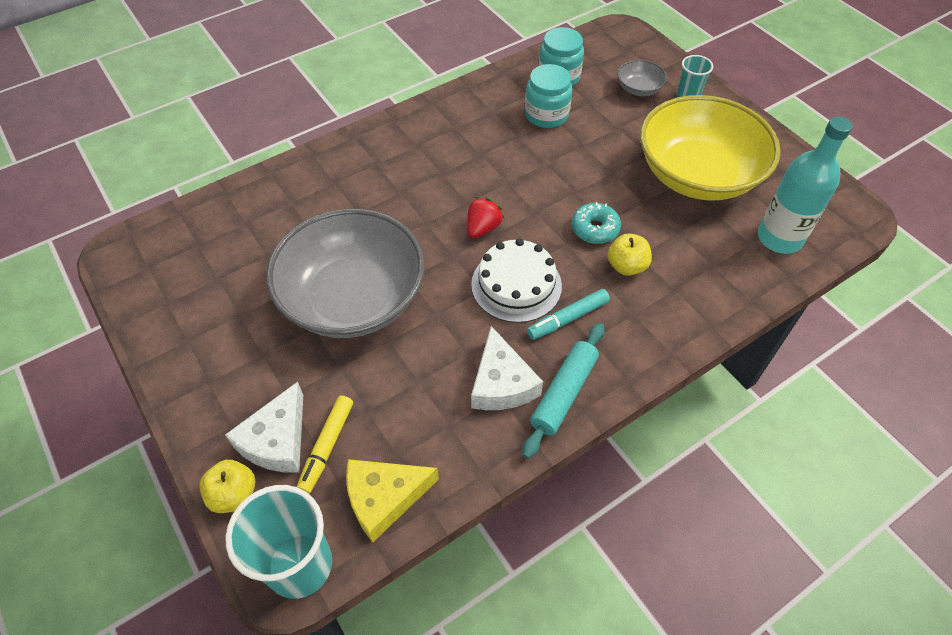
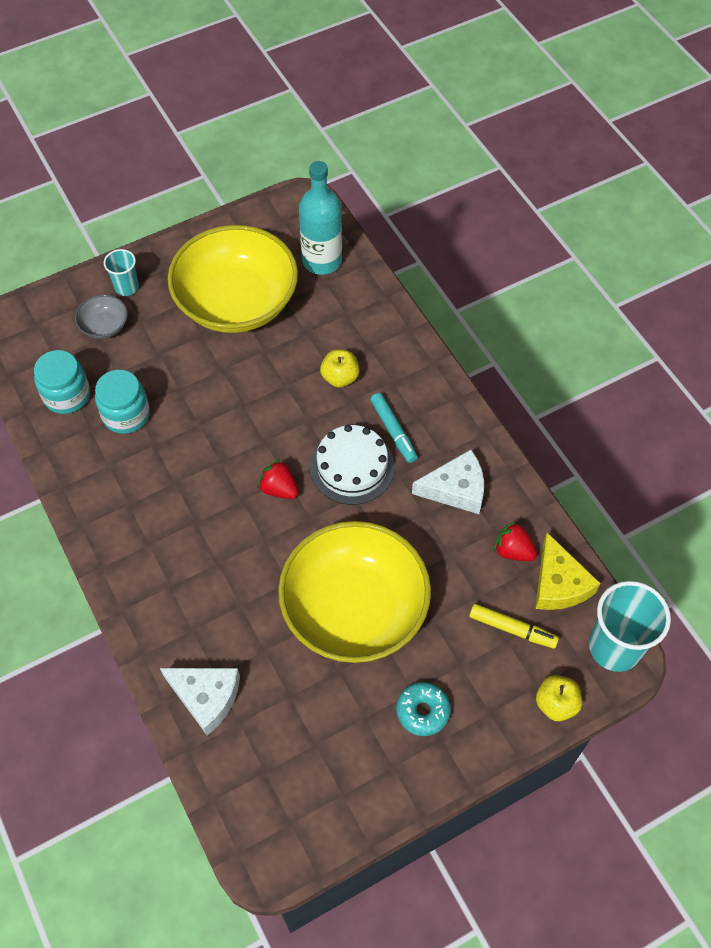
camera: 85 degrees left, 5 degrees up
(277, 440) = (505, 671): white cheese -> white cheese (206, 697)
(353, 298) = (354, 609): grey bowl -> yellow bowl
(426, 445) = (513, 551): none -> red strawberry
(564, 393) = (468, 444): turquoise rolling pin -> none
(595, 229) = (293, 395): turquoise donut -> turquoise donut (422, 711)

